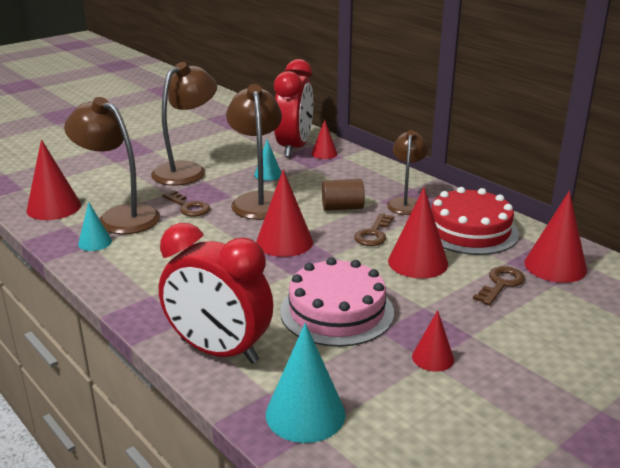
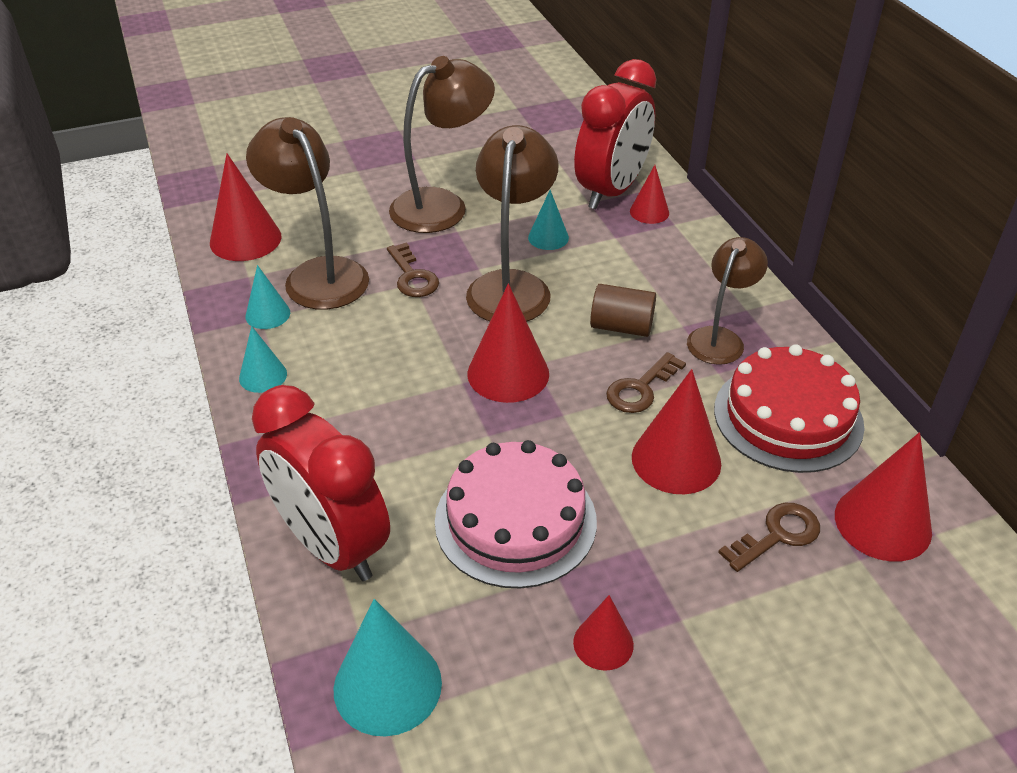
camera: 20 degrees right, 15 degrees up
(111, 274) = (263, 376): none -> turquoise cone

